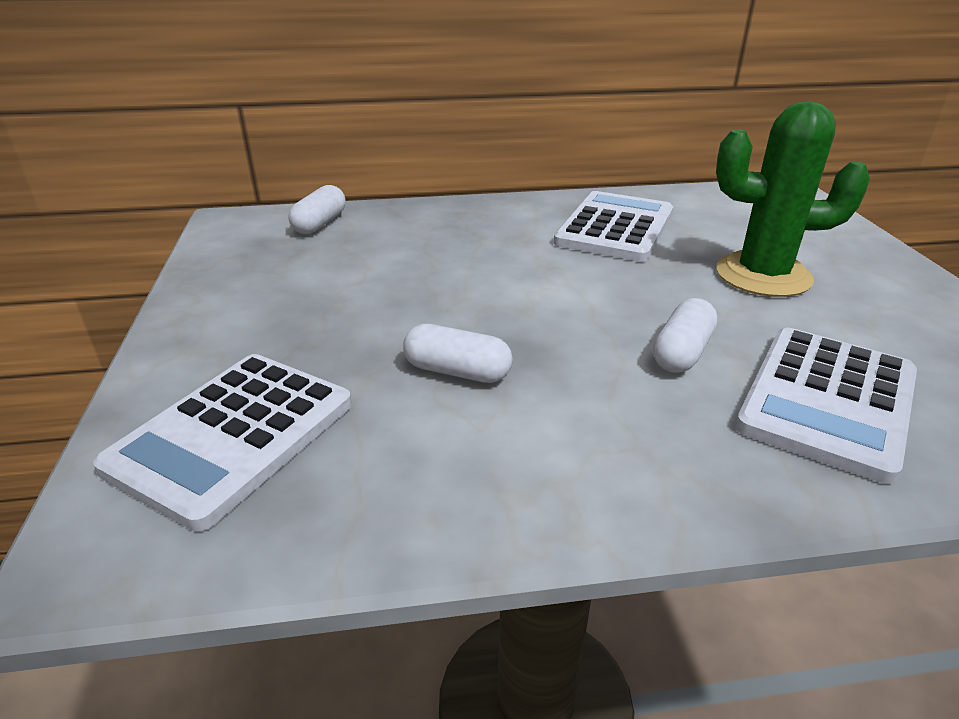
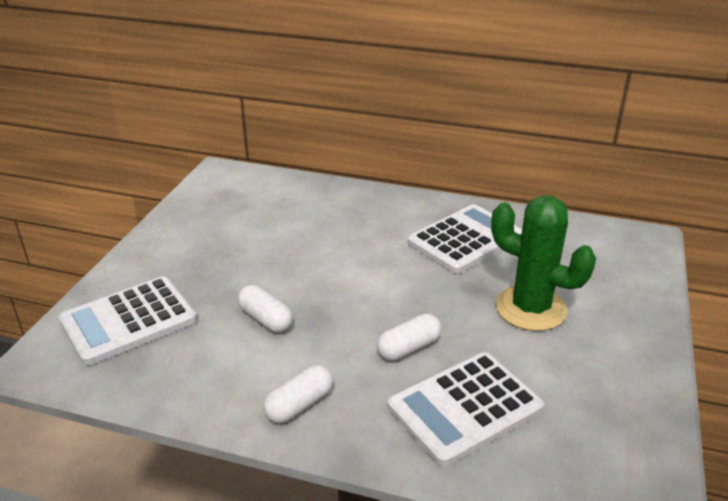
camera: 25 degrees right, 0 degrees up
(320, 223) = (271, 187): white capsule -> white capsule (299, 405)

